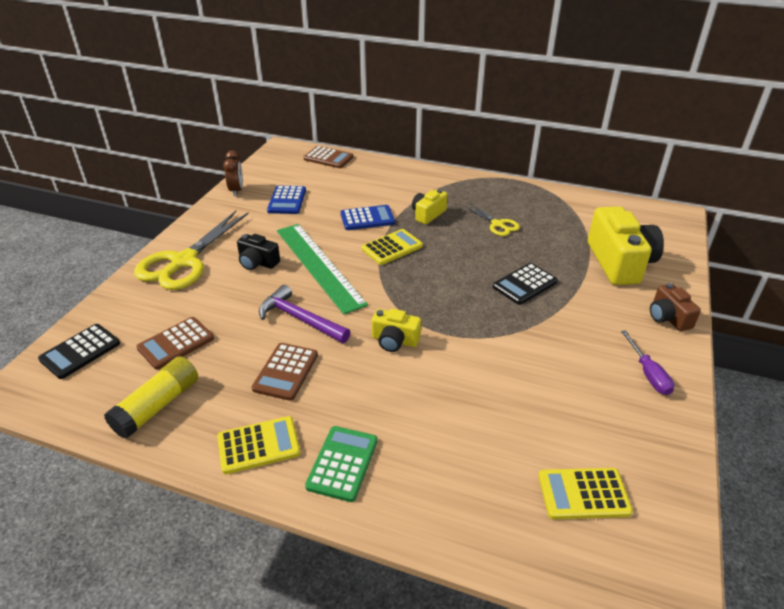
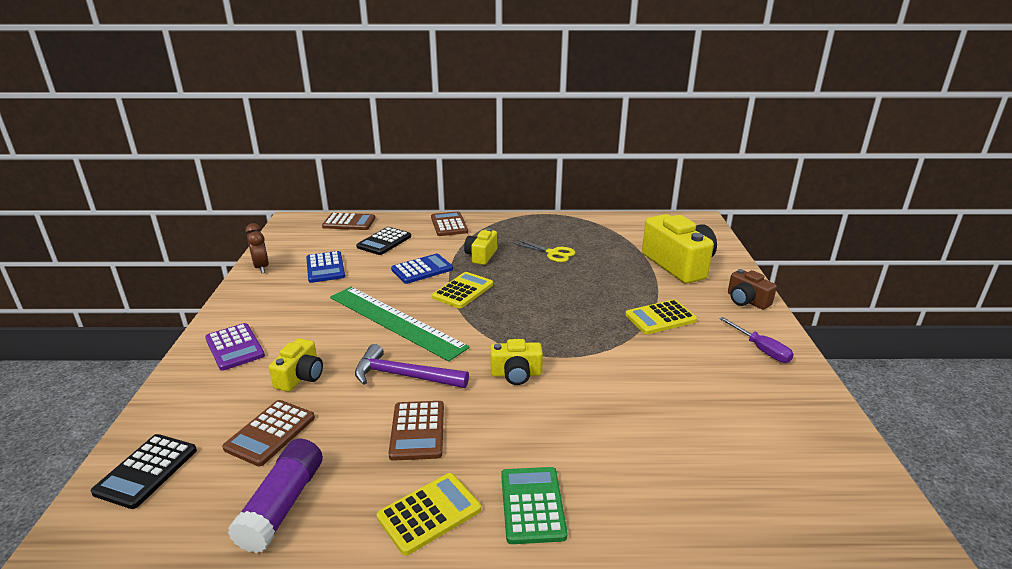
camera: 20 degrees left, 10 degrees down
(158, 406) = (283, 505): yellow glue stick -> purple glue stick
(183, 261) = (234, 347): yellow scissors -> purple calculator
(220, 300) = (300, 377): none -> yellow camera
(257, 262) = (325, 331): black camera -> none
(416, 176) = (449, 225): none -> brown calculator
(524, 284) = (609, 298): black calculator -> black calculator (384, 242)
(583, 494) = (775, 465): yellow calculator -> yellow calculator (660, 318)

